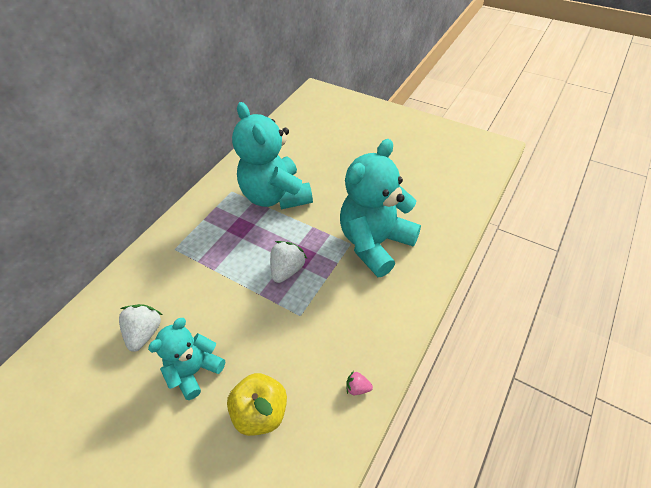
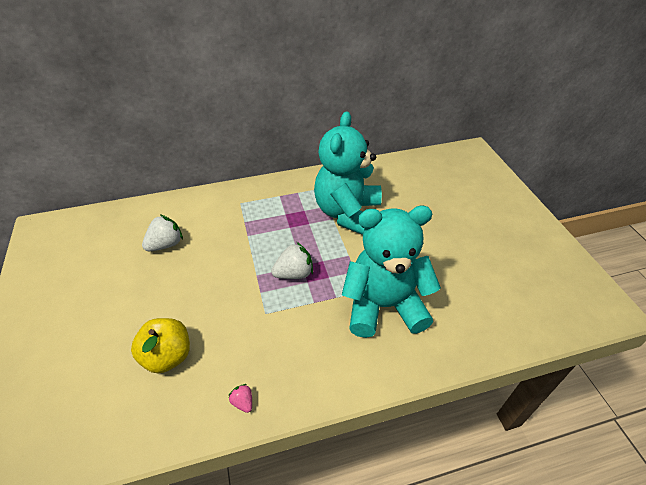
camera: 40 degrees right, 5 degrees down
(195, 370) = (164, 292): turquoise teddy bear -> none

